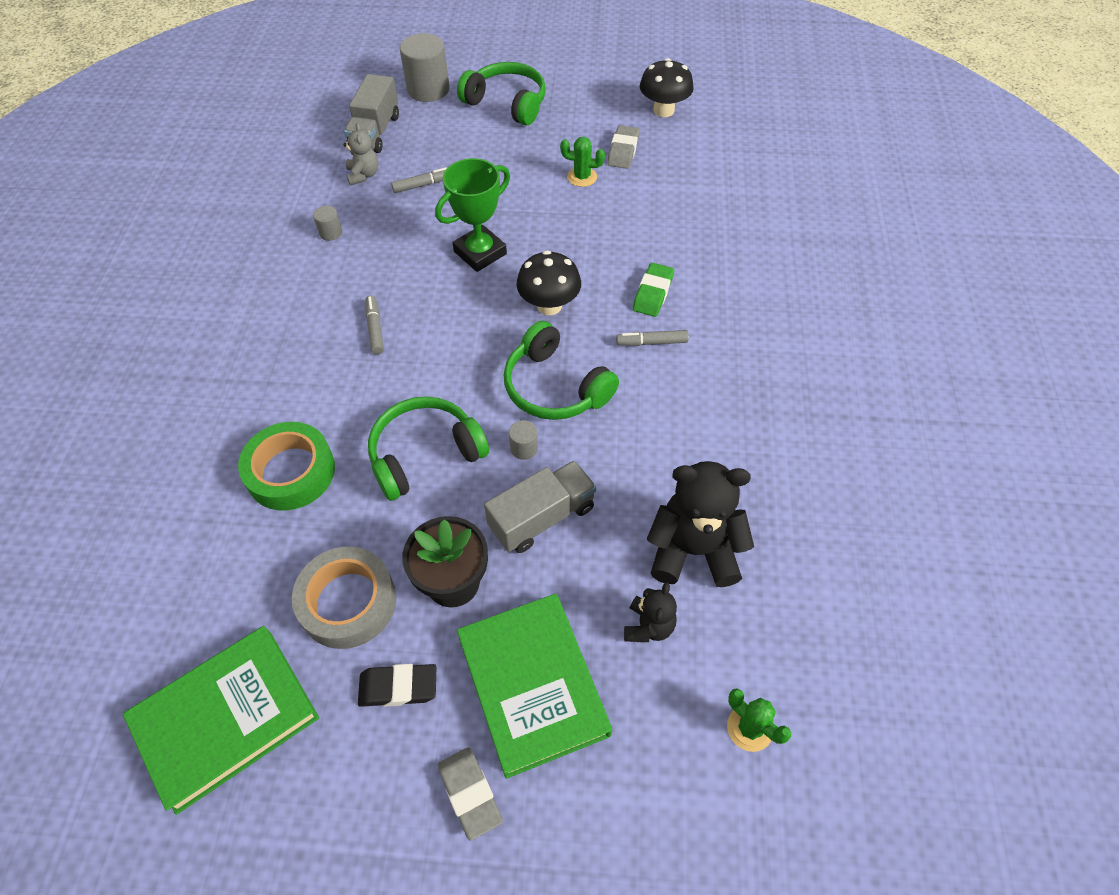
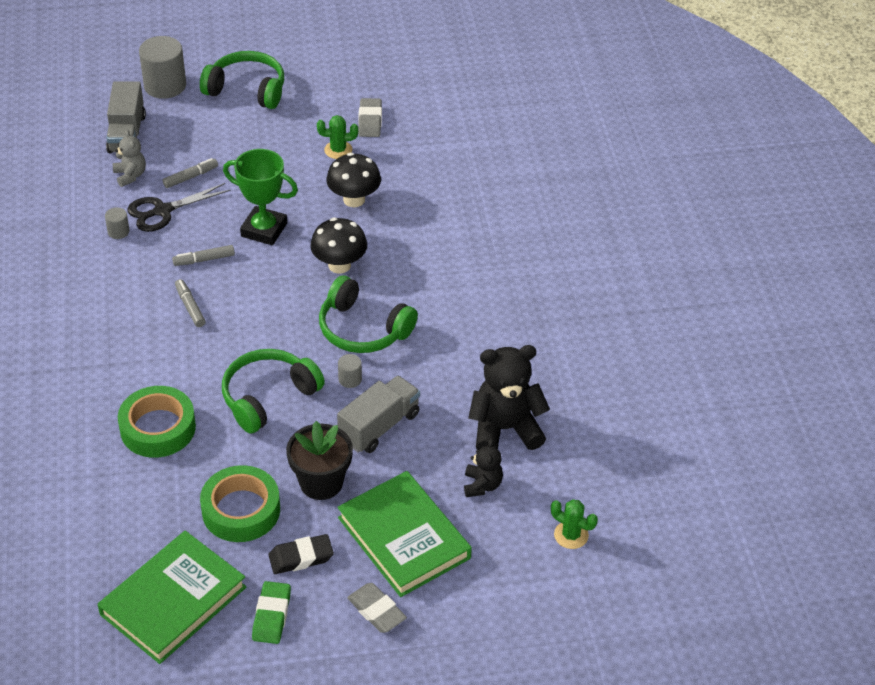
camera: 15 degrees left, 10 degrees down
(348, 602) = (241, 510): grey tape -> green tape
(383, 217) = (162, 211): none -> black scissors
(480, 253) = (264, 230): green trophy -> green trophy turned 75 degrees clockwise
(651, 342) = (436, 282): grey marker -> grey marker (204, 260)
(653, 293) = (427, 242): green eraser -> green eraser (271, 615)
(663, 110) = (398, 78): black mushroom -> black mushroom (354, 199)

